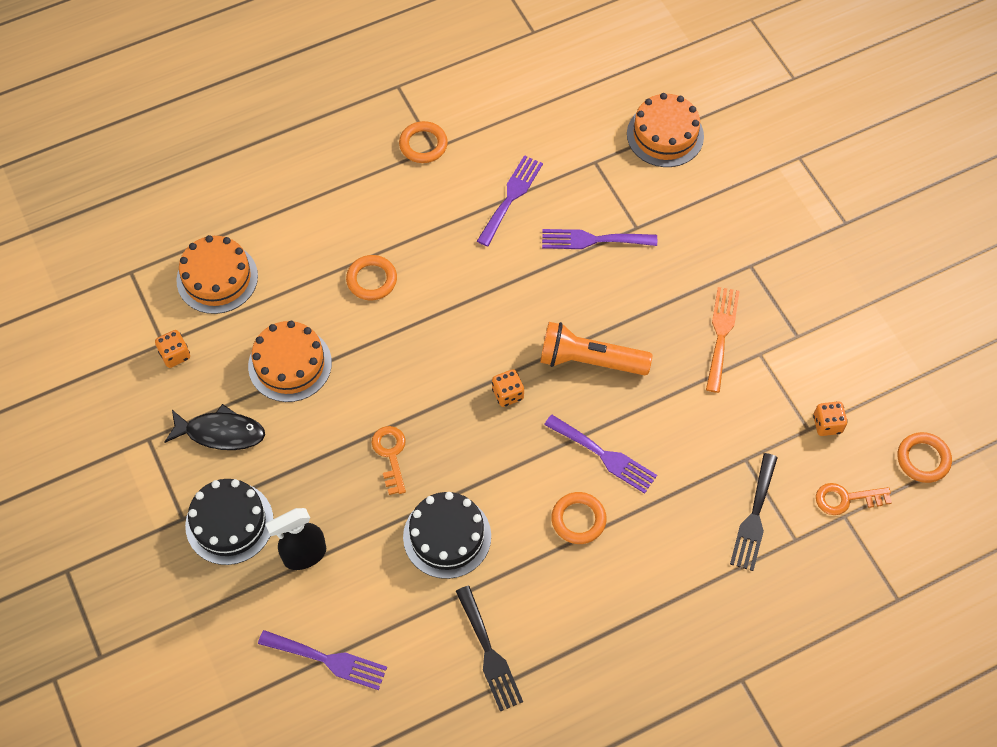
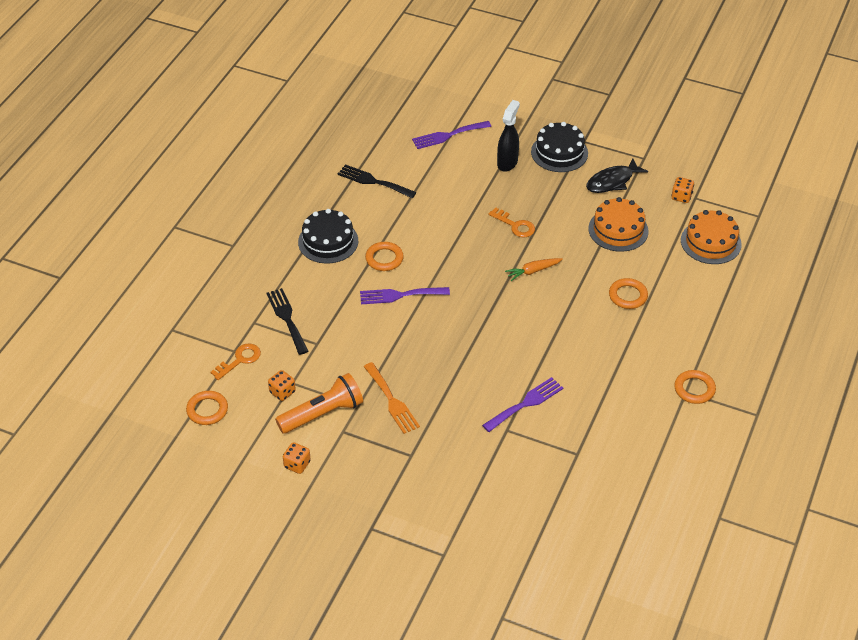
camera: 140 degrees right, 15 degrees down
(434, 380) = (533, 271): none -> orange carrot
(447, 536) = (445, 211): black cake -> black cake (328, 241)
(508, 394) = (485, 290): orange dice -> orange dice (297, 464)
(511, 197) = (604, 395): purple fork -> none
(590, 360) = (457, 336): orange flashlight -> orange flashlight (322, 414)
(665, 135) = (550, 505): orange cake -> none

